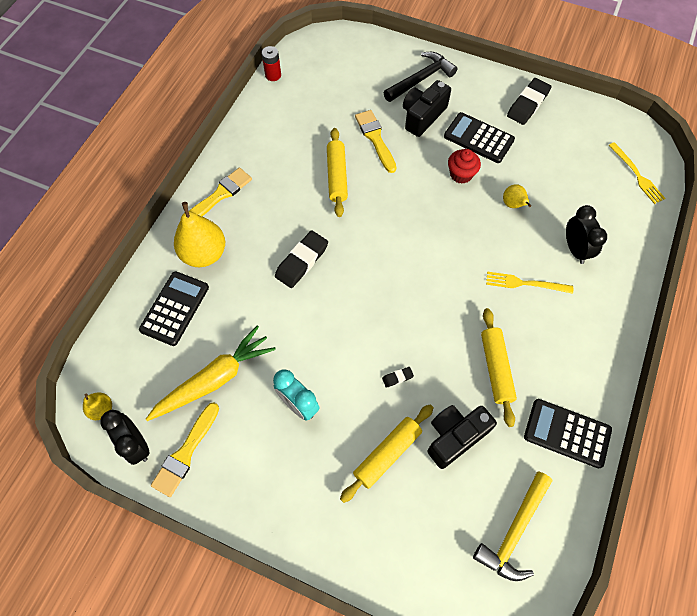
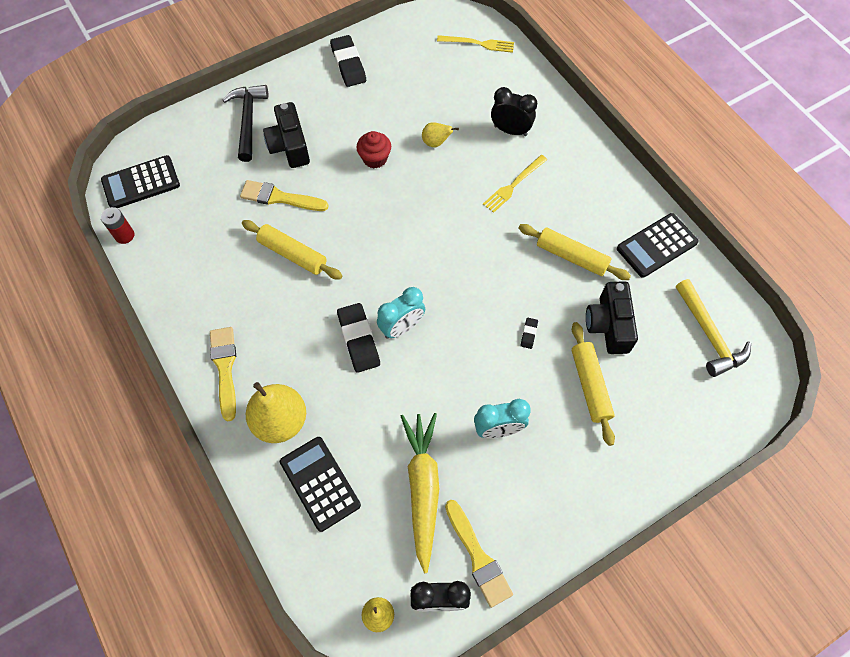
camera: 55 degrees left, 0 degrees up
(333, 283) = (402, 327): none -> turquoise clock
(478, 138) = (350, 121): black calculator -> black calculator (141, 183)

